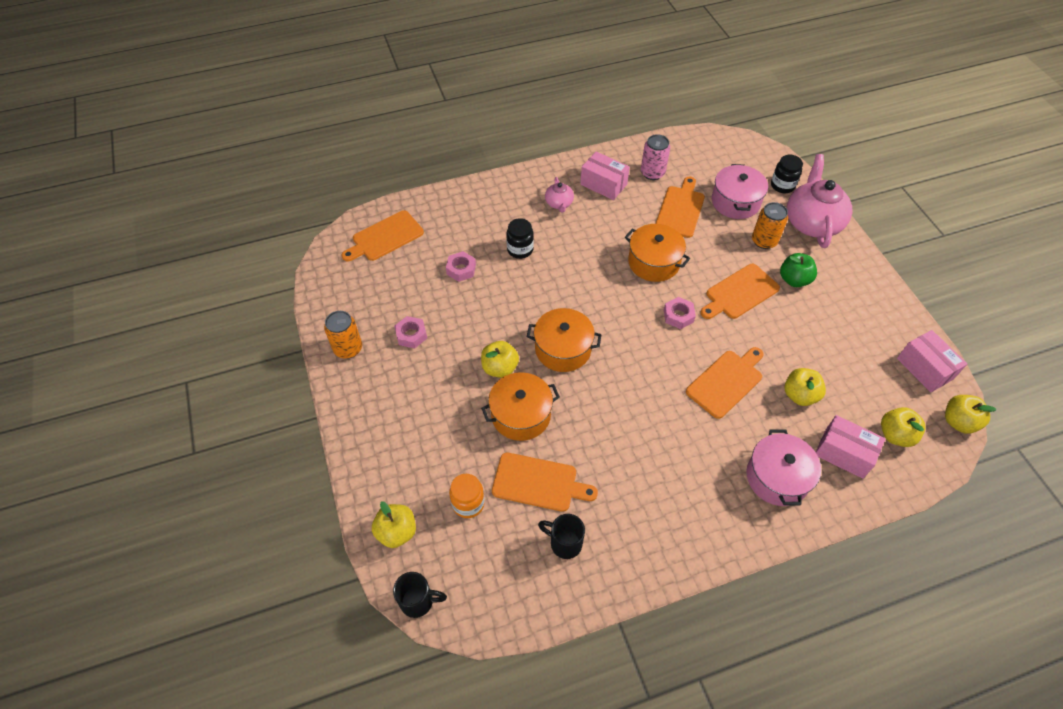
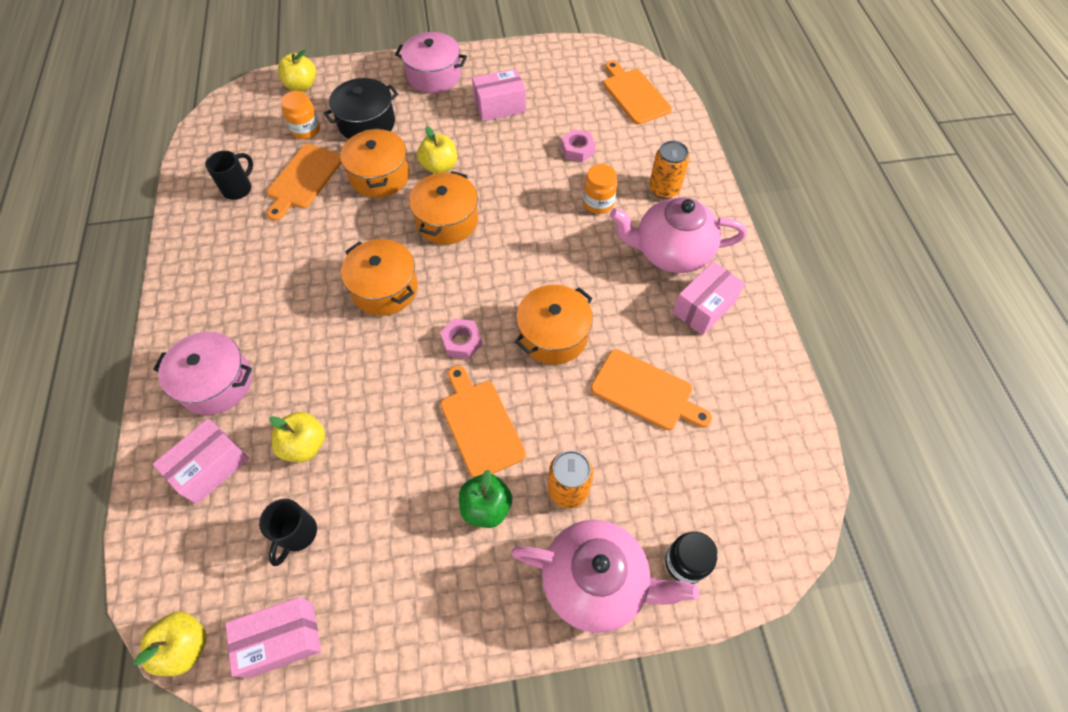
camera: 100 degrees right, 5 degrees up
(348, 348) = (496, 64): orange can -> orange can (664, 189)
(411, 335) = (499, 106): pink nut -> pink box
(418, 601) = (239, 94): black mug -> black mug (297, 534)
(450, 446) = (367, 123): none -> black pot
(520, 250) = (598, 203): black jar -> orange jar
(559, 203) = (671, 252): pink teapot -> pink teapot, size x2.09
(646, 378) = (385, 288): none -> orange pot
(652, 173) = (724, 373): pink can -> none
(726, 382) = (352, 367): orange cutting board -> none
(735, 202) = (654, 473): pink pot -> pink pot (434, 76)
(895, 435) = (205, 544): yellow apple -> none

